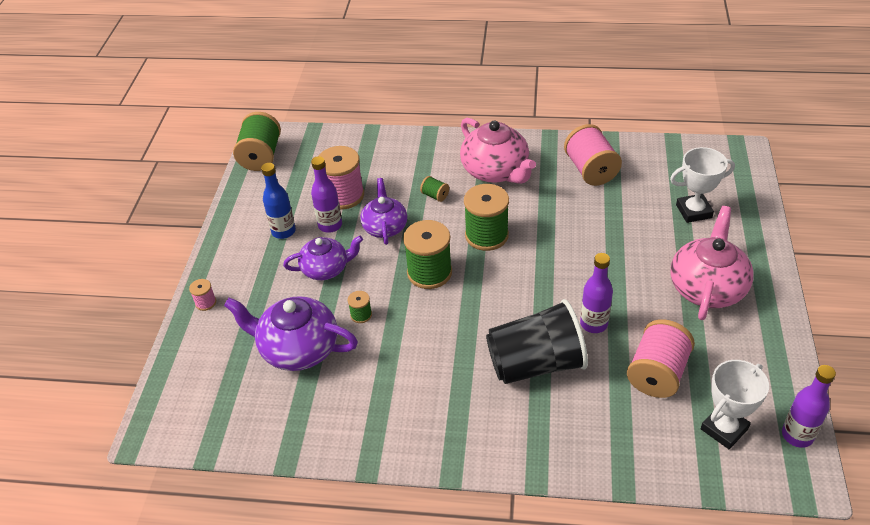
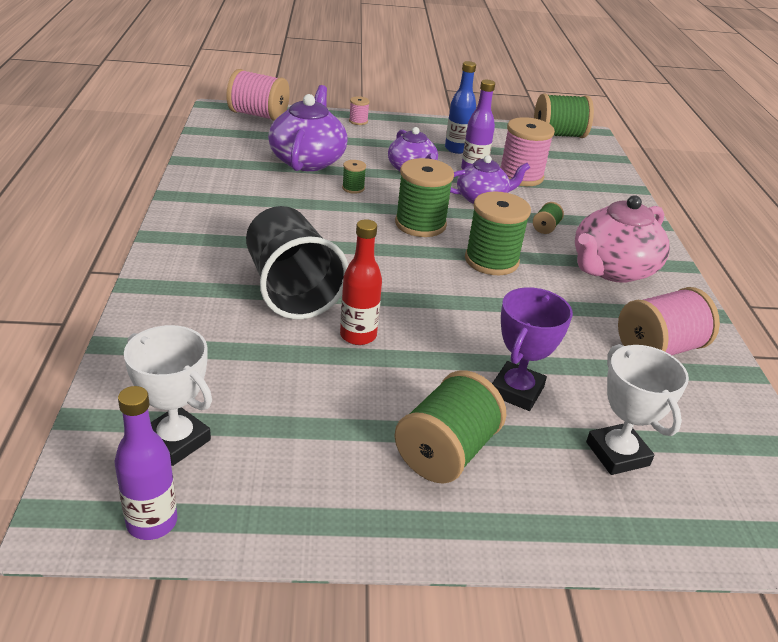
camera: 75 degrees right, 10 degrees down
(593, 324) = (358, 335): purple bottle -> red bottle
(644, 246) = (516, 391): none -> purple trophy
(657, 373) = (275, 385): pink spool -> pink spool (258, 115)
(707, 287) = (446, 452): pink teapot -> green spool

